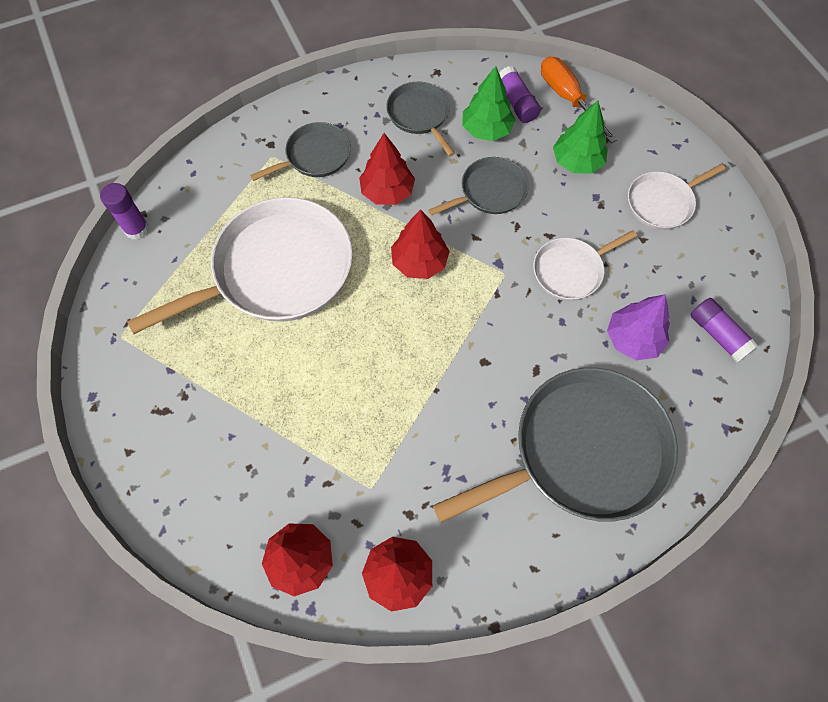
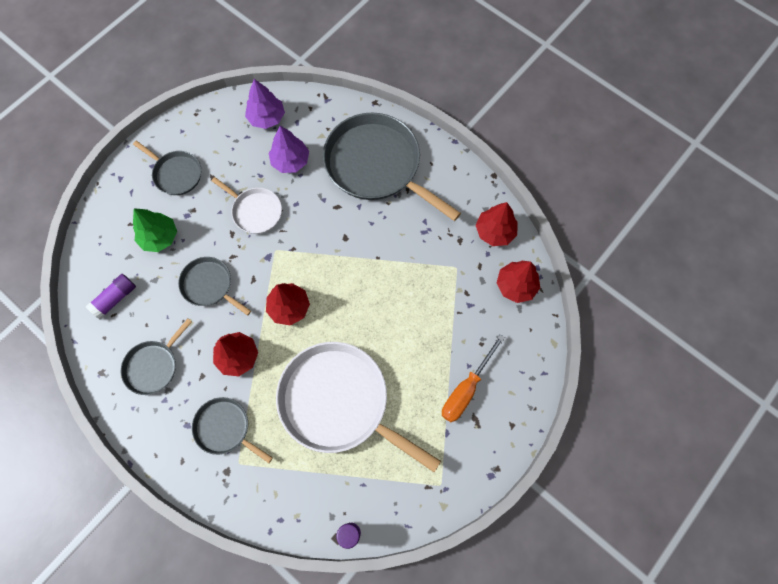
camera: 115 degrees left, 5 degrees up
(486, 130) = (151, 310): green tree -> none
(567, 99) = (98, 263): orange screwdriver -> orange screwdriver (466, 389)
(662, 202) = (176, 174): white pan -> grey pan
(718, 334) = (266, 118): purple glue stick -> purple tree

